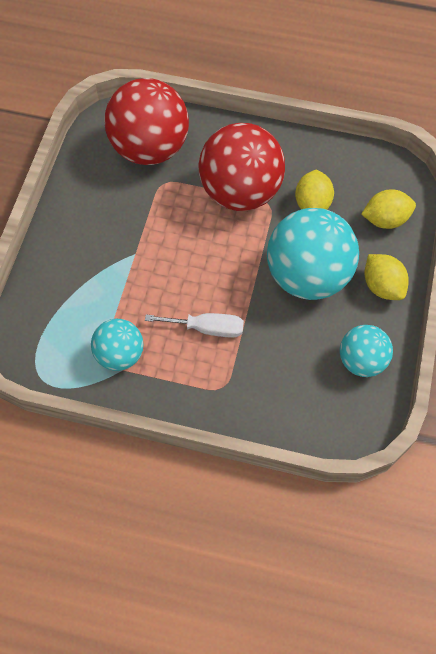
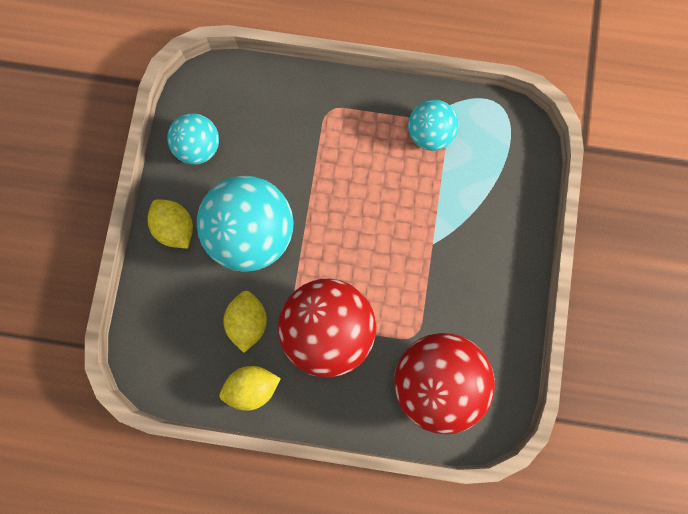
camera: 175 degrees right, 15 degrees up
(207, 328) = (349, 167): white screwdriver -> none
(385, 219) = (168, 308): yellow lemon -> yellow lemon (252, 387)

